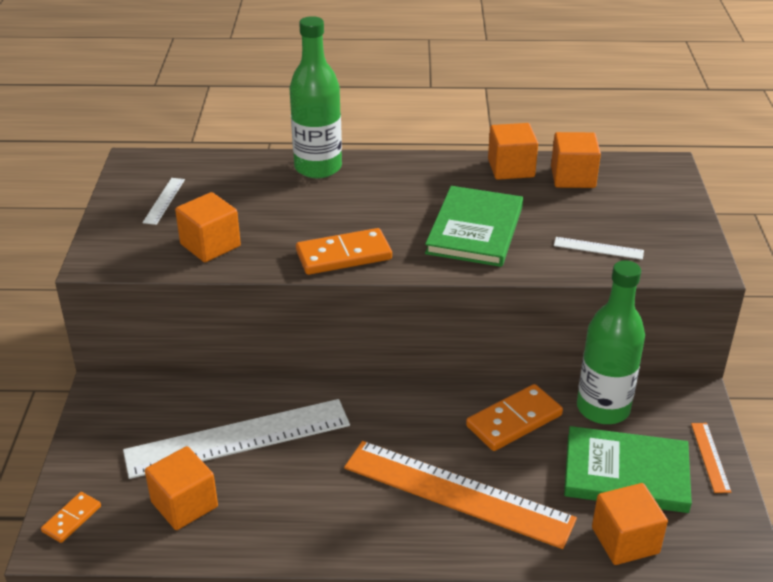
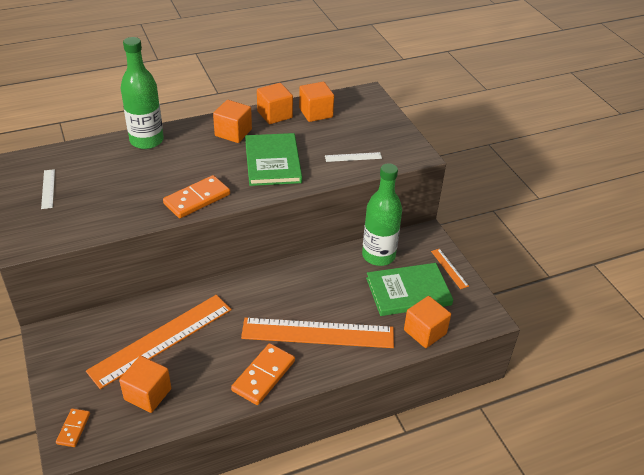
camera: 25 degrees left, 5 degrees up
(210, 245) = (100, 213): orange cube -> orange cube (233, 133)
(238, 438) = (161, 339): white ruler -> orange ruler
(514, 421) = (331, 278): orange domino -> orange domino (263, 376)

